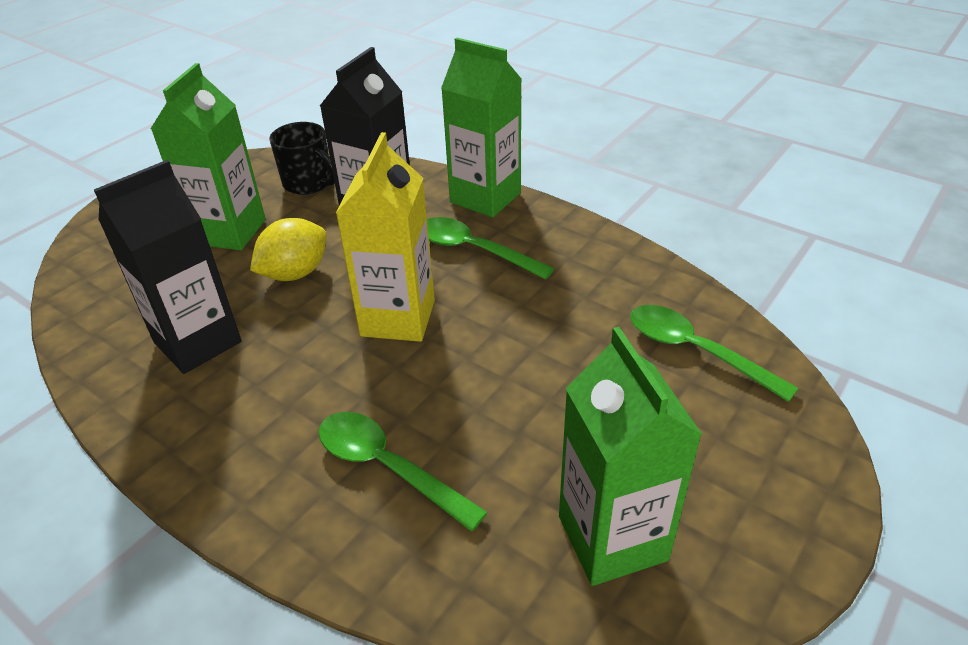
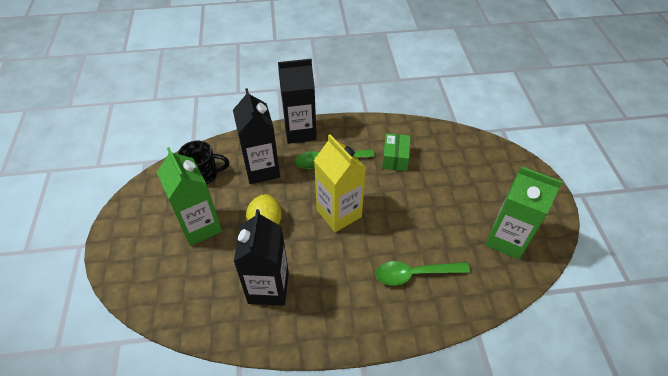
camera: 45 degrees left, 10 degrees up
(485, 198) = (300, 131): green carton -> black carton
(577, 301) = (395, 158): none -> green box
(695, 351) = (455, 152): green spoon -> none

